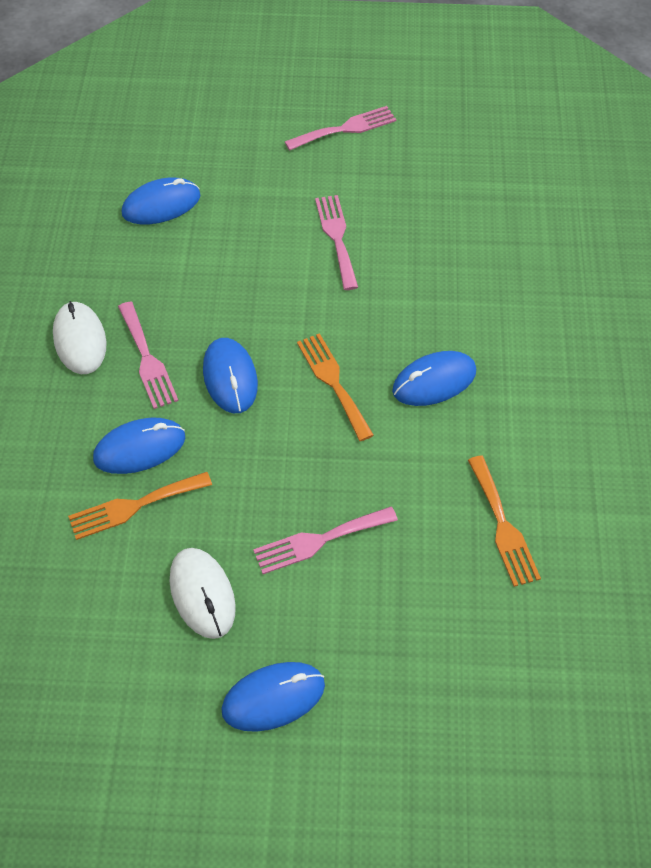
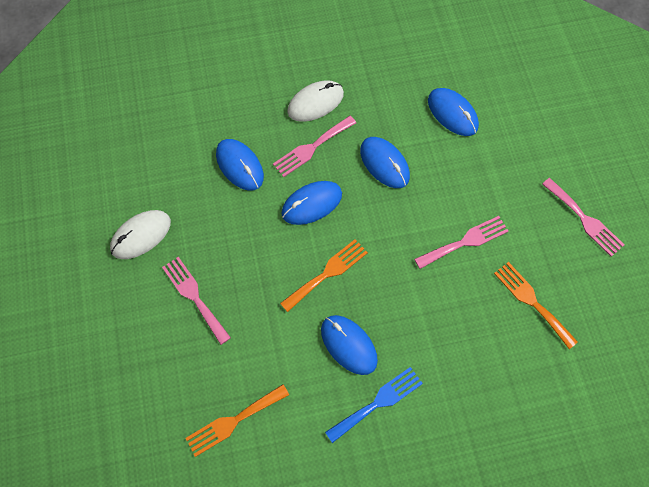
camera: 75 degrees right, 10 degrees up
(134, 506) = (195, 176): orange fork -> orange fork (532, 301)
(273, 697) = (77, 297): blue mouse -> blue mouse (384, 163)
(512, 369) = (378, 402): none -> blue fork

